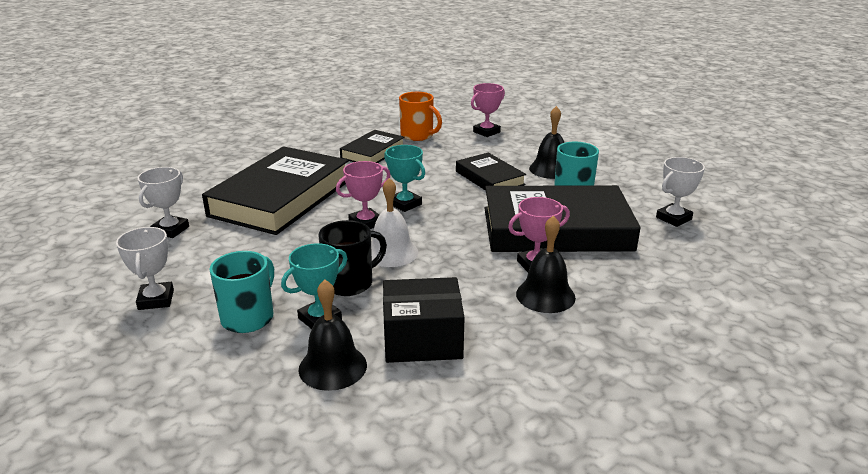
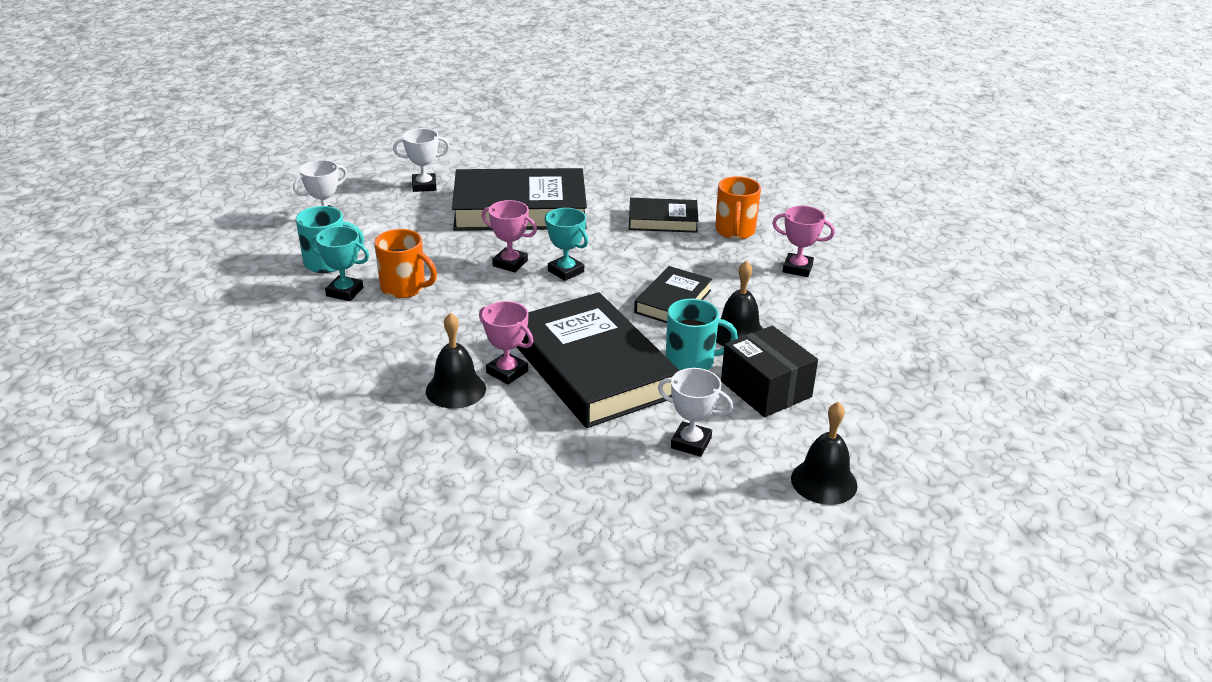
camera: 60 degrees right, 5 degrees up
(332, 367) = (288, 317): black bell -> black bell (824, 482)
(350, 283) = (404, 288): black mug -> orange mug
(391, 252) = (469, 291): white bell -> none
(405, 204) = (566, 271): turquoise trophy -> turquoise trophy turned 60 degrees counterclockwise
(422, 339) = (346, 345): black box -> black box (766, 389)

